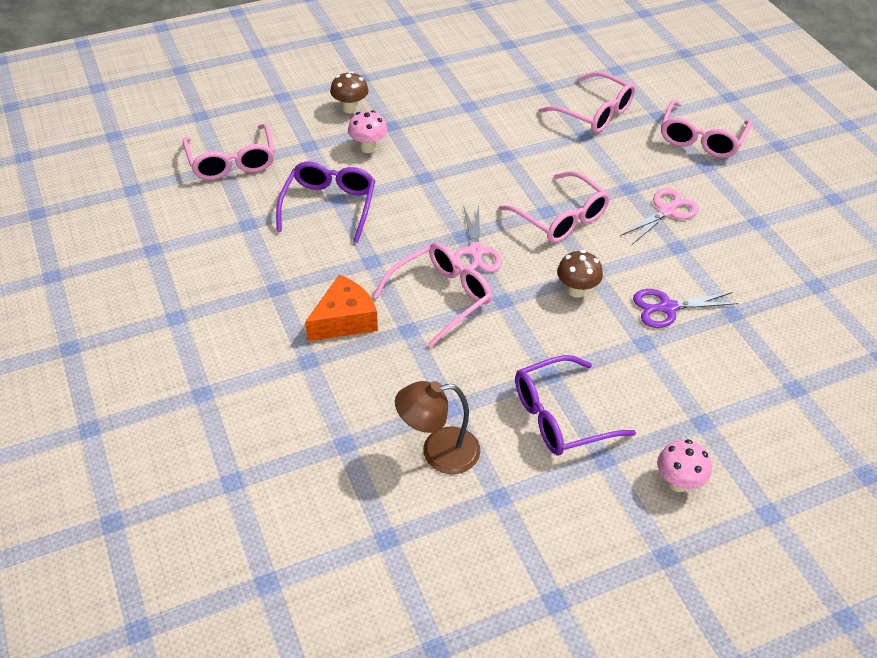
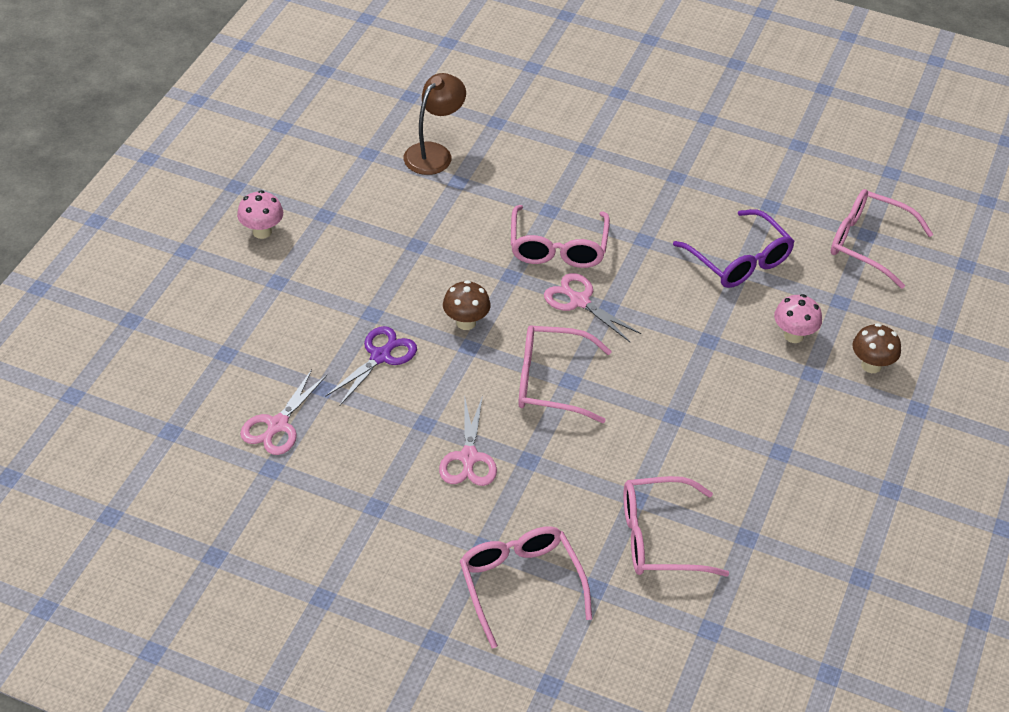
camera: 135 degrees right, 0 degrees up
(344, 320) = (600, 188): orange cheese -> none
(560, 416) = (380, 222): purple glasses -> none
(790, 309) = (277, 425): none -> pink scissors

